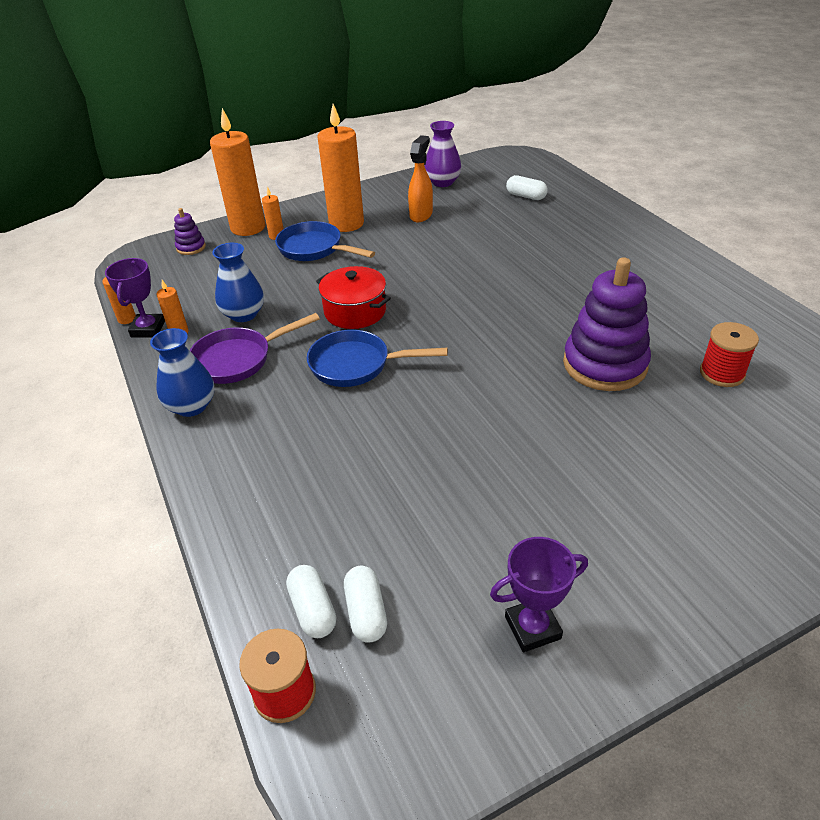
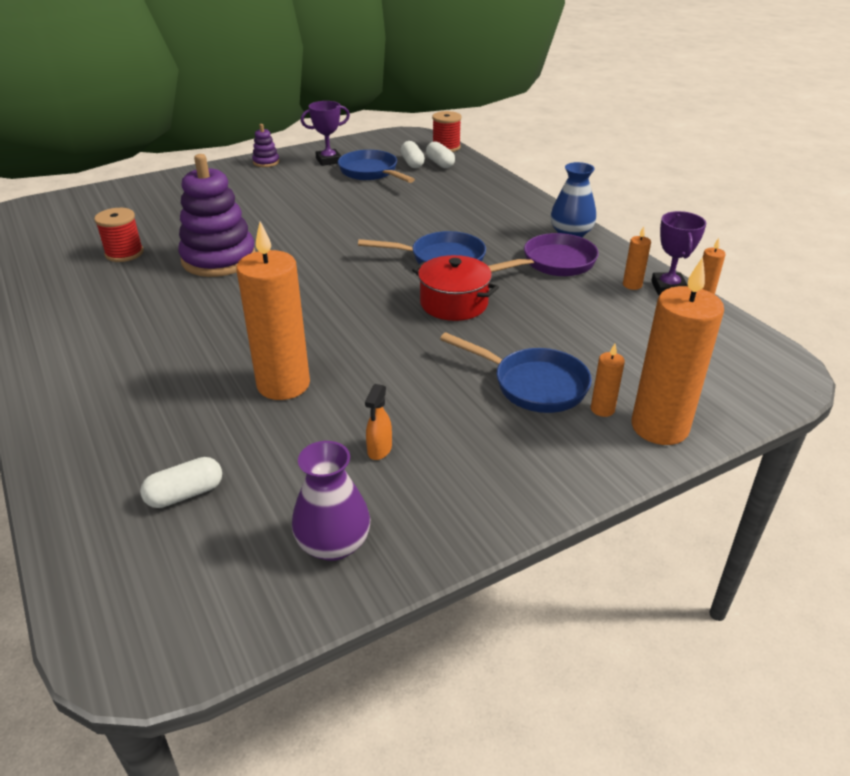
camera: 175 degrees right, 5 degrees down
(191, 247) = (718, 390): purple stacking toy -> purple stacking toy (266, 162)
(243, 314) = (576, 301): blue vase -> none
(346, 224) = (501, 432): orange candle -> orange candle (283, 384)
(421, 215) = (379, 450): orange spray bottle -> orange spray bottle, size x0.63
(444, 574) = (371, 172): none -> blue pan
(526, 196) = (185, 494): white capsule -> white capsule turned 60 degrees counterclockwise

